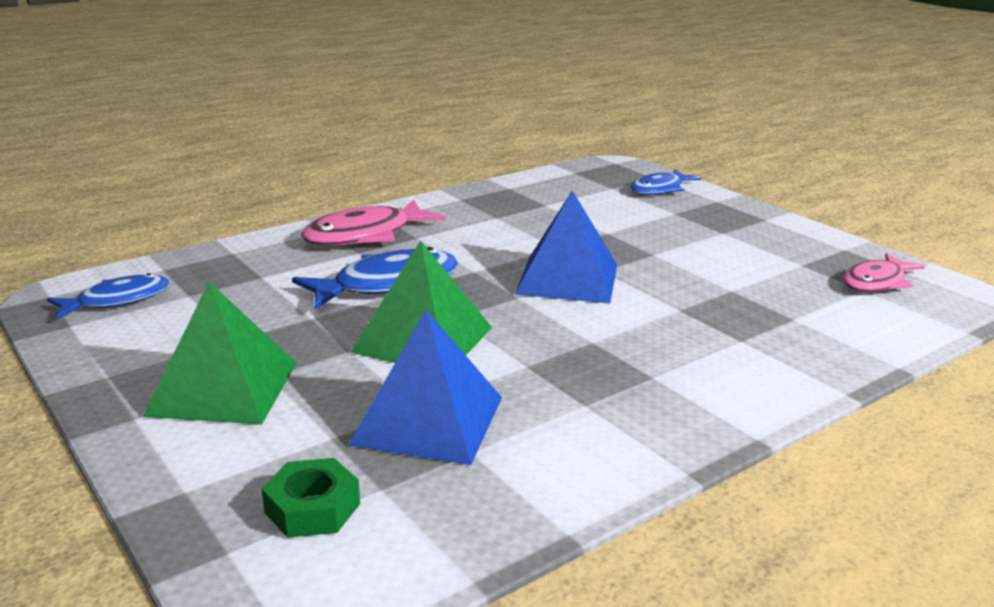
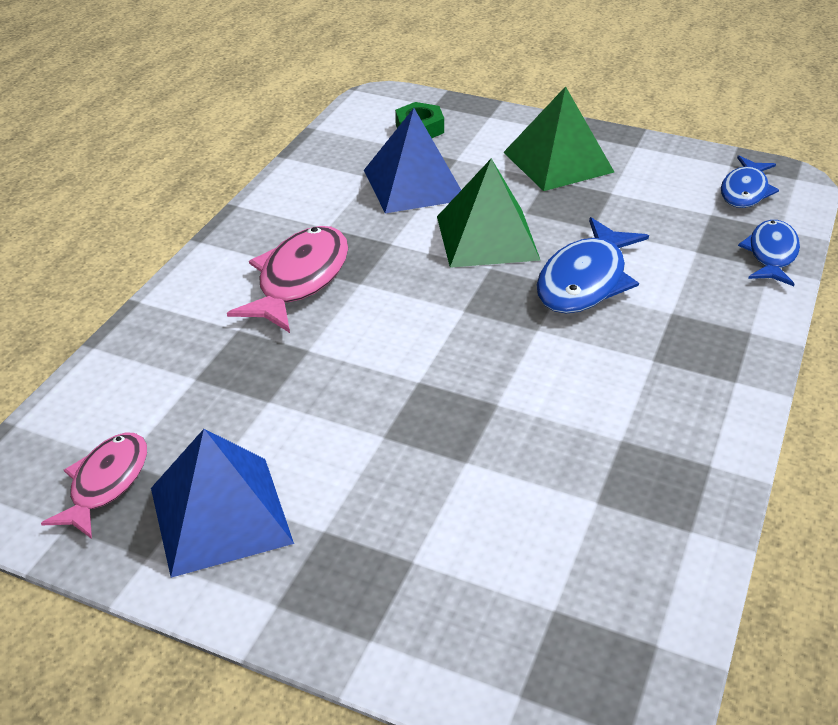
camera: 150 degrees right, 15 degrees up
(365, 236) = (702, 339): pink fish -> pink fish (299, 279)
(567, 279) = (440, 352): blue pyramid -> blue pyramid (220, 515)
(659, 189) = (478, 639): blue fish -> blue fish (771, 254)

